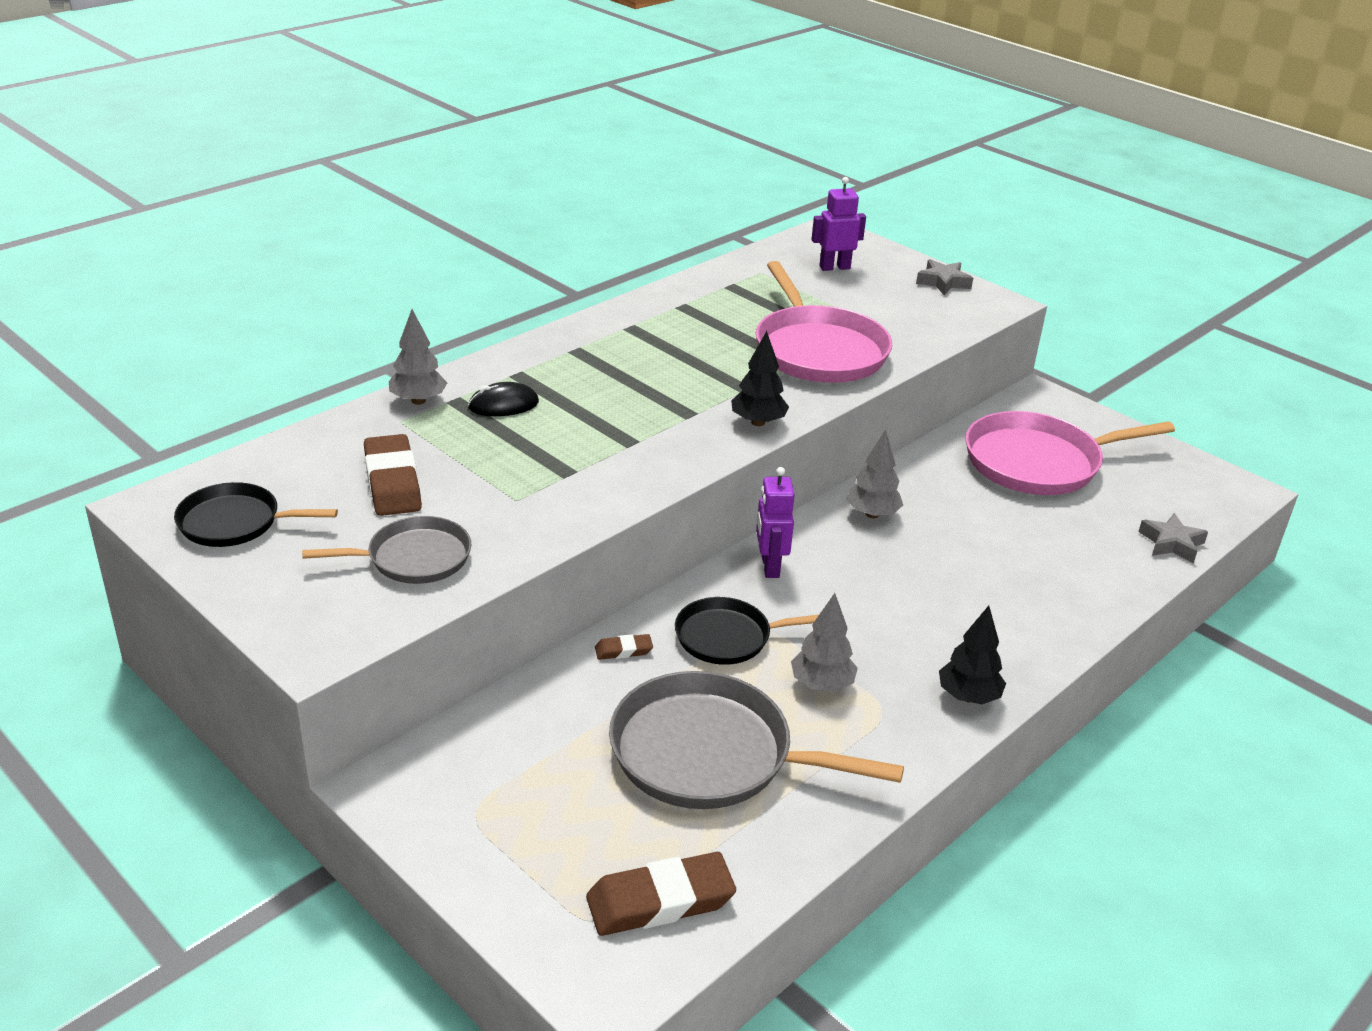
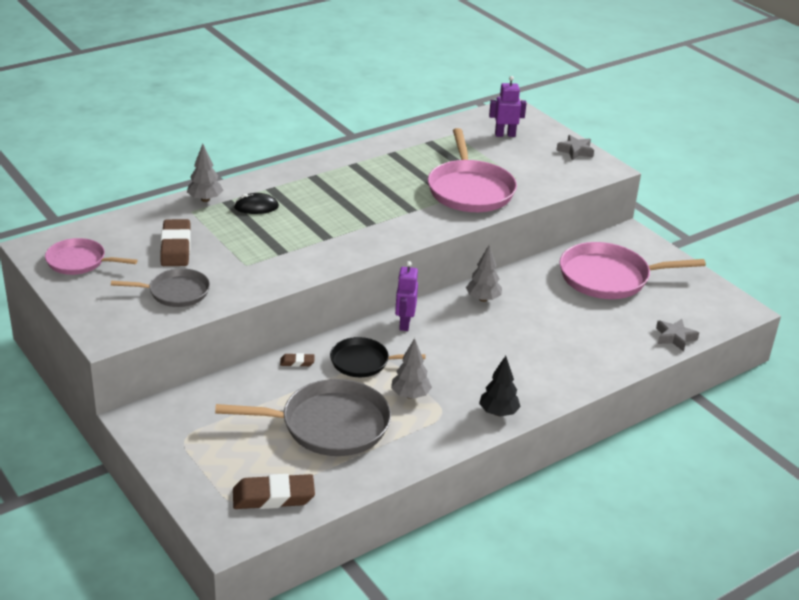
camera: 10 degrees right, 0 degrees up
(235, 522) = (79, 261): black pan -> pink pan
(711, 754) = (329, 425): grey pan -> grey pan turned 150 degrees clockwise
(758, 422) = (411, 233): black tree -> none

